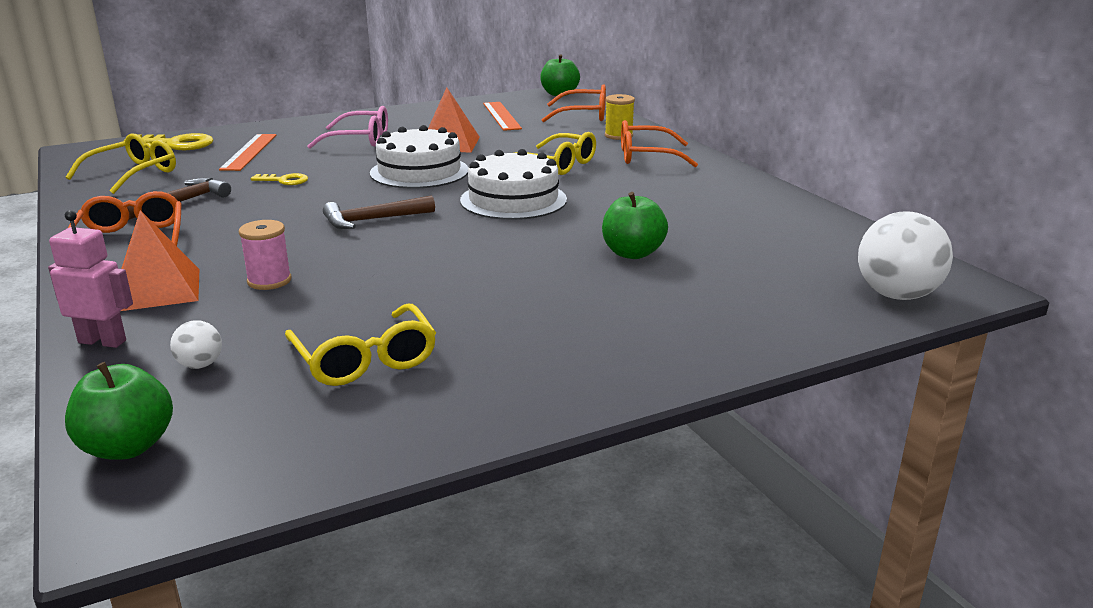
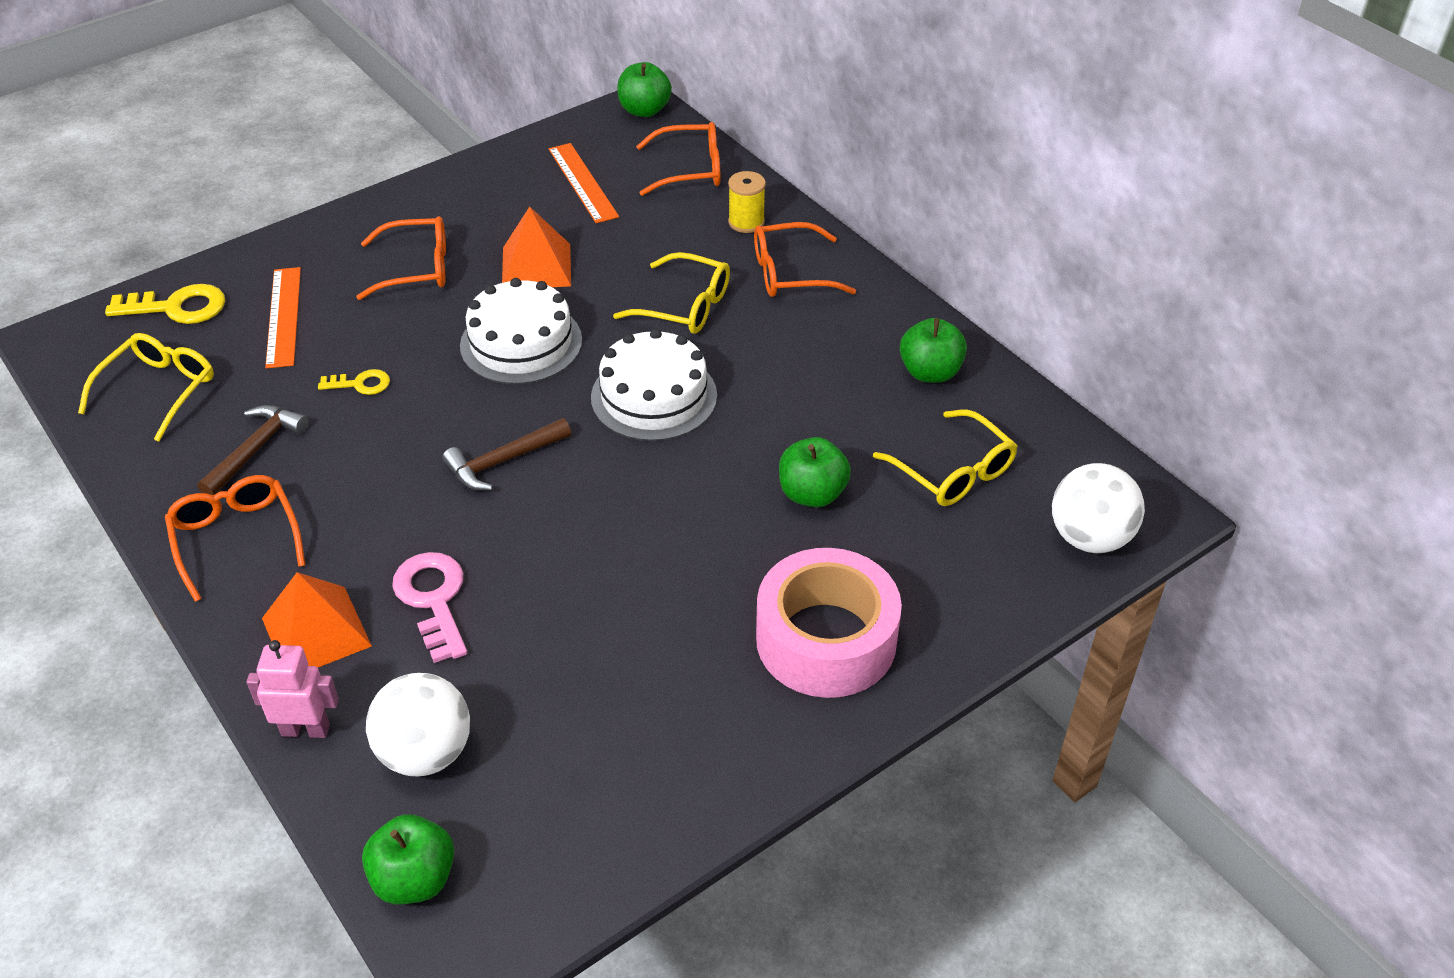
camera: 10 degrees left, 20 degrees up
(200, 365) = (425, 752): white ball -> white ball, size x2.09
(269, 281) = (433, 599): pink spool -> pink key
(359, 139) = (416, 268): pink glasses -> orange glasses
(365, 359) = (586, 720): yellow glasses -> yellow glasses (953, 471)
(620, 332) = (826, 639): none -> pink tape
(753, 204) = (930, 372): none -> green apple

